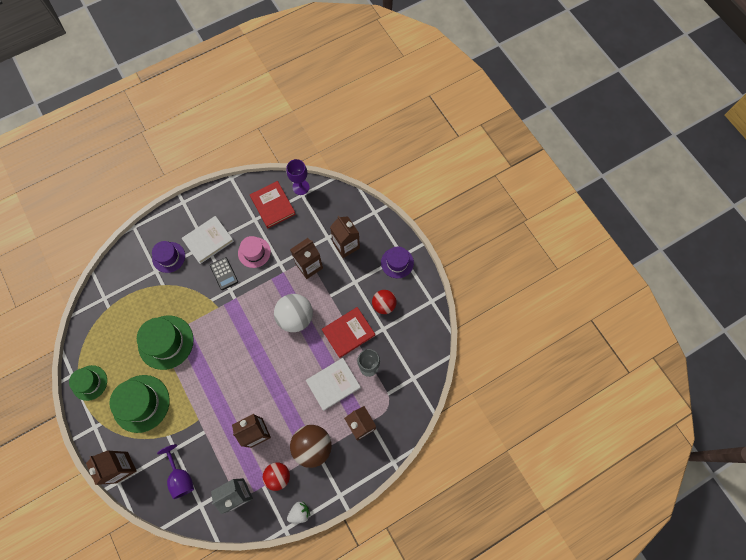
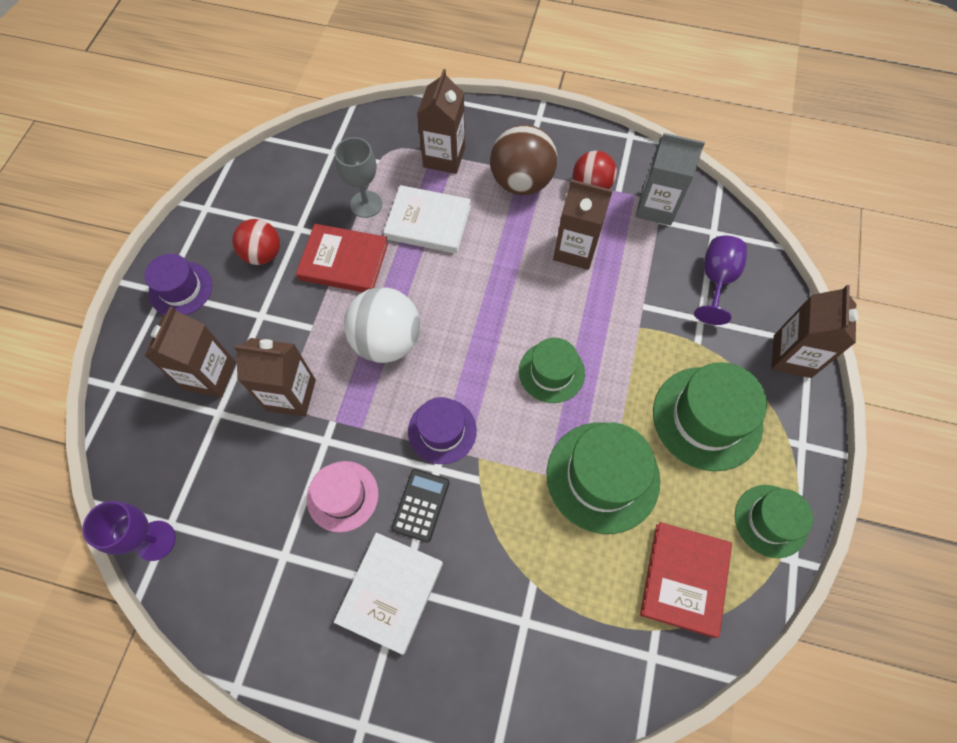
camera: 135 degrees left, 5 degrees down
(168, 257) = (481, 628): purple hat -> purple hat (442, 431)
(208, 240) = (390, 592): white book -> white book turned 75 degrees counterclockwise
(219, 365) = (551, 372): none -> green hat
(273, 205) = (231, 551): red book -> red book (684, 579)
(299, 512) = (599, 137): white strawberry -> none

